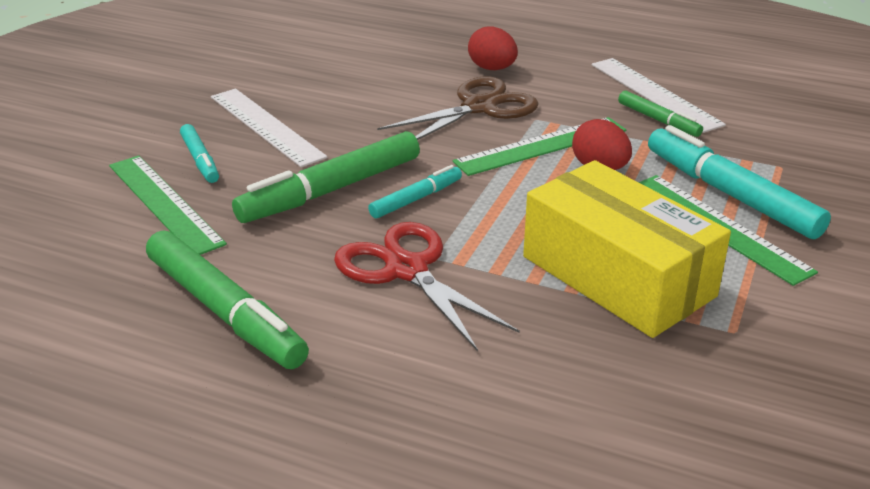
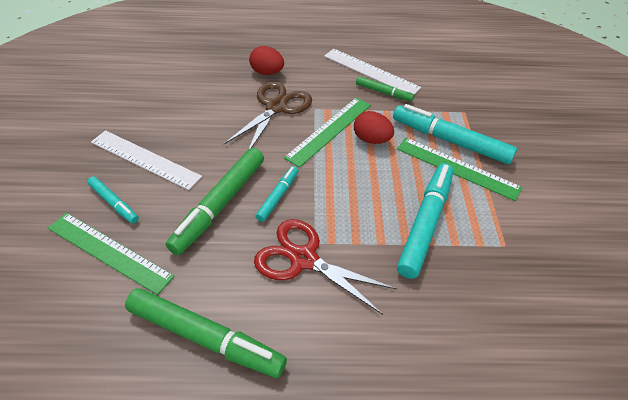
camera: 25 degrees left, 15 degrees up
(618, 276) = (425, 223): yellow box -> turquoise marker

